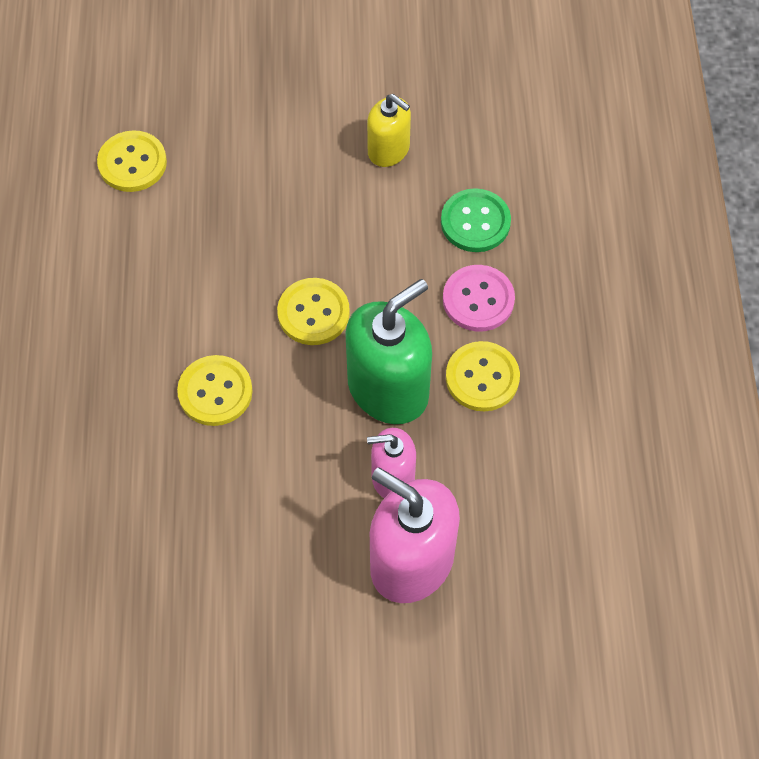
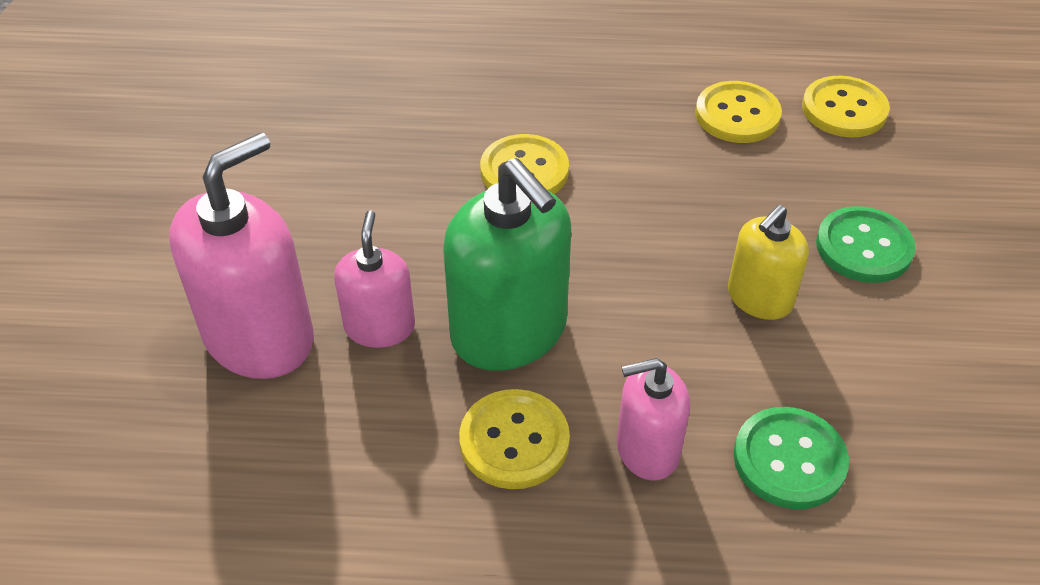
camera: 95 degrees right, 15 degrees down
(287, 165) = (863, 247): none -> green button
(313, 313) = (629, 262): yellow button -> yellow button (737, 115)
(388, 150) = (910, 360): yellow soap dispenser -> yellow soap dispenser (759, 298)
(478, 299) = (647, 449): pink button -> pink soap dispenser

